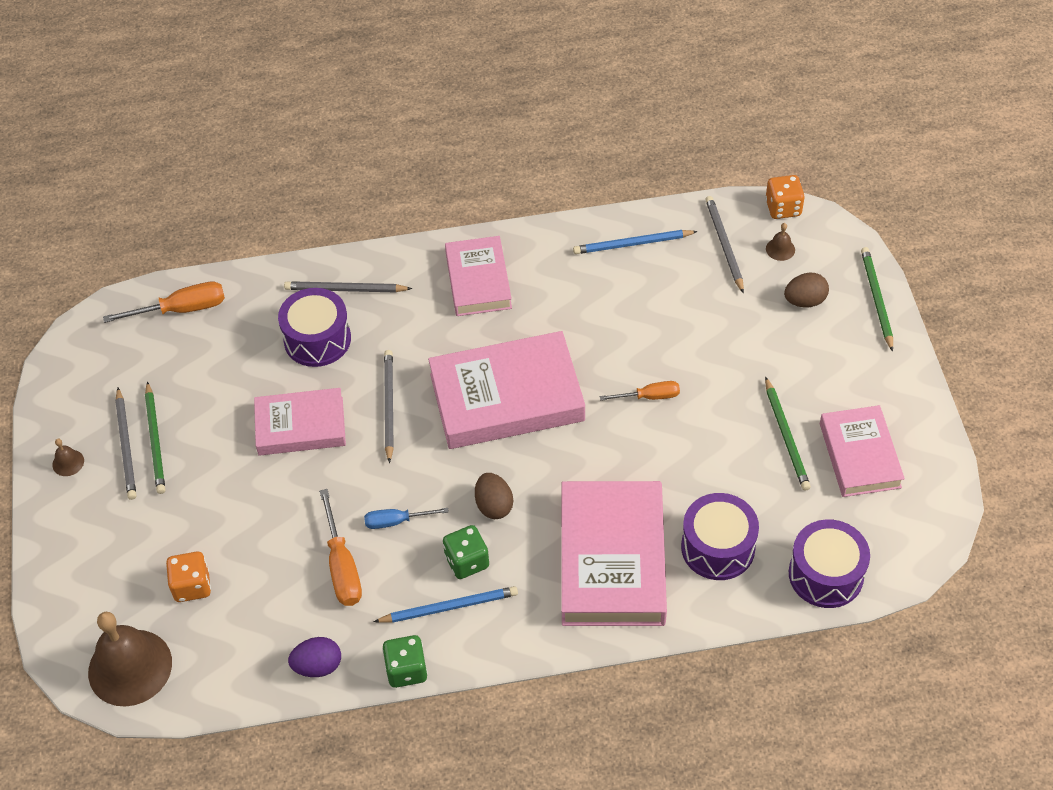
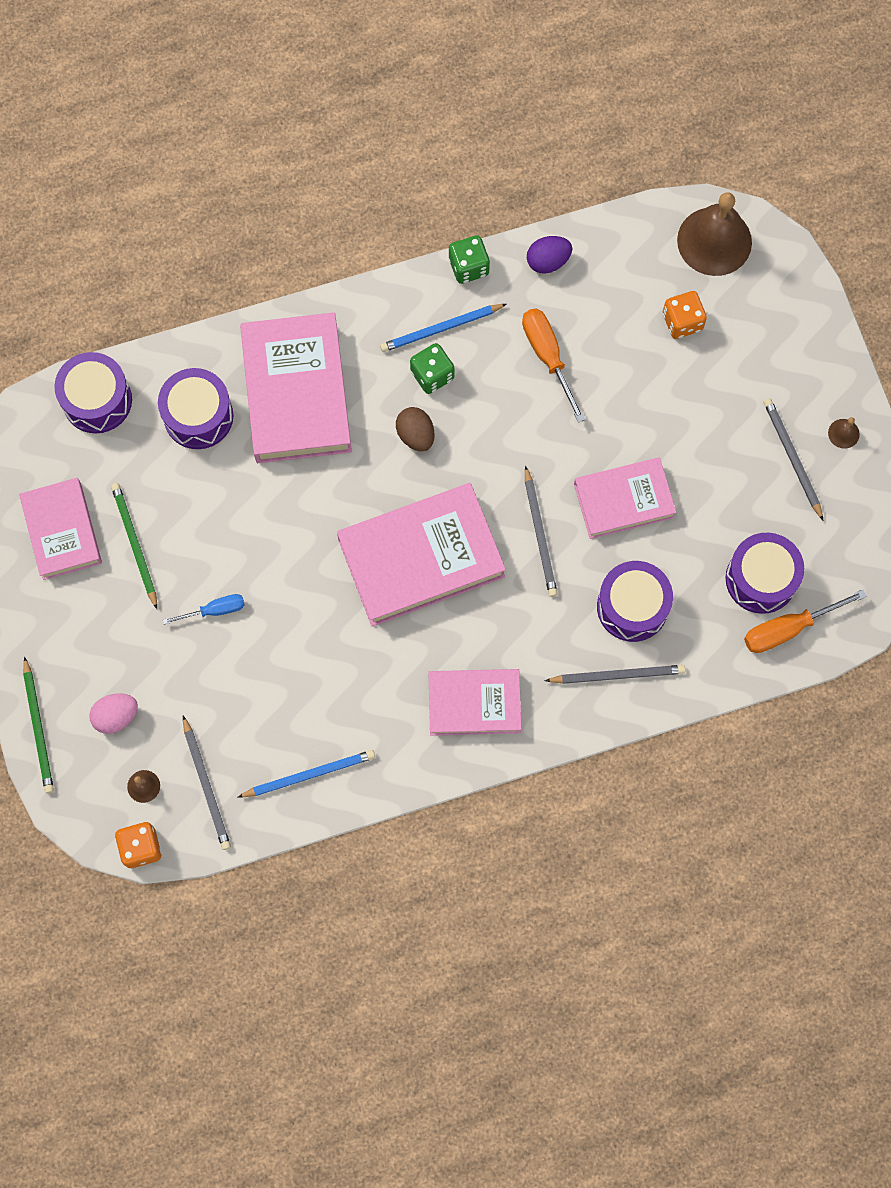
camera: 170 degrees right, 20 degrees up
(155, 440) = (765, 467): green pencil -> none
(192, 349) = (761, 579): none -> purple drum
(396, 521) = (506, 408): blue screwdriver -> blue screwdriver (215, 610)
(478, 280) = (474, 704): pink book -> pink book turned 75 degrees counterclockwise
(649, 396) = (275, 575): orange screwdriver -> none
(804, 301) = (116, 716): brown egg -> pink egg

